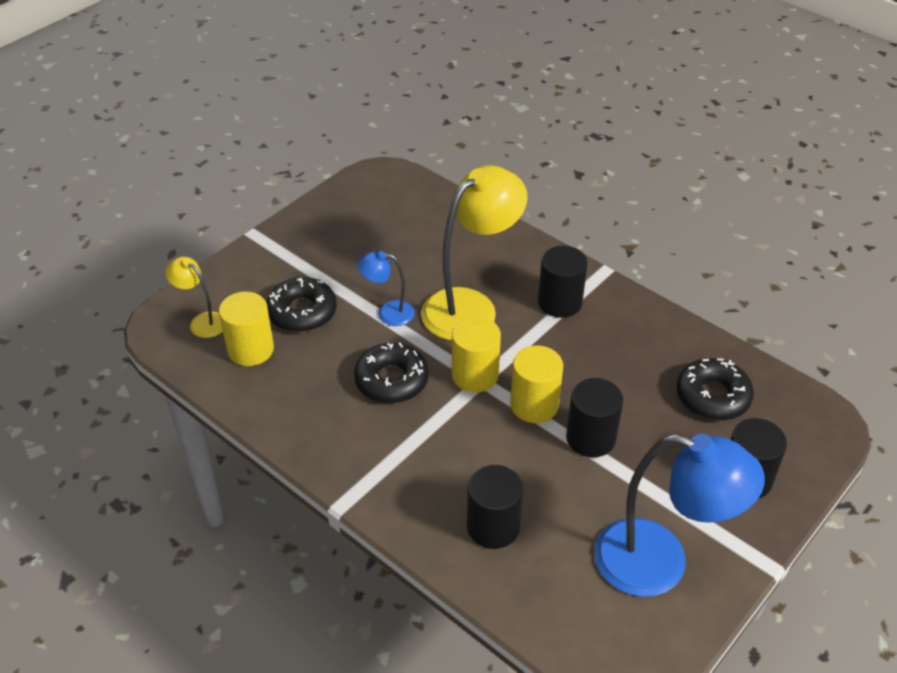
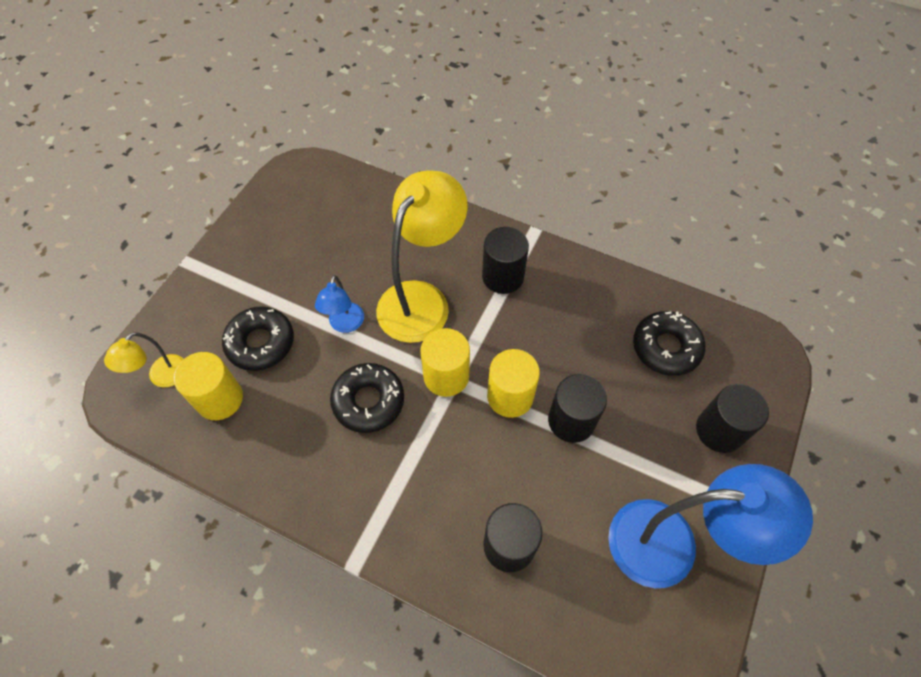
camera: 15 degrees left, 15 degrees up
(202, 321) = (162, 377): yellow lamp -> yellow lamp turned 75 degrees counterclockwise
(388, 313) = (345, 324): blue lamp -> blue lamp turned 75 degrees counterclockwise

